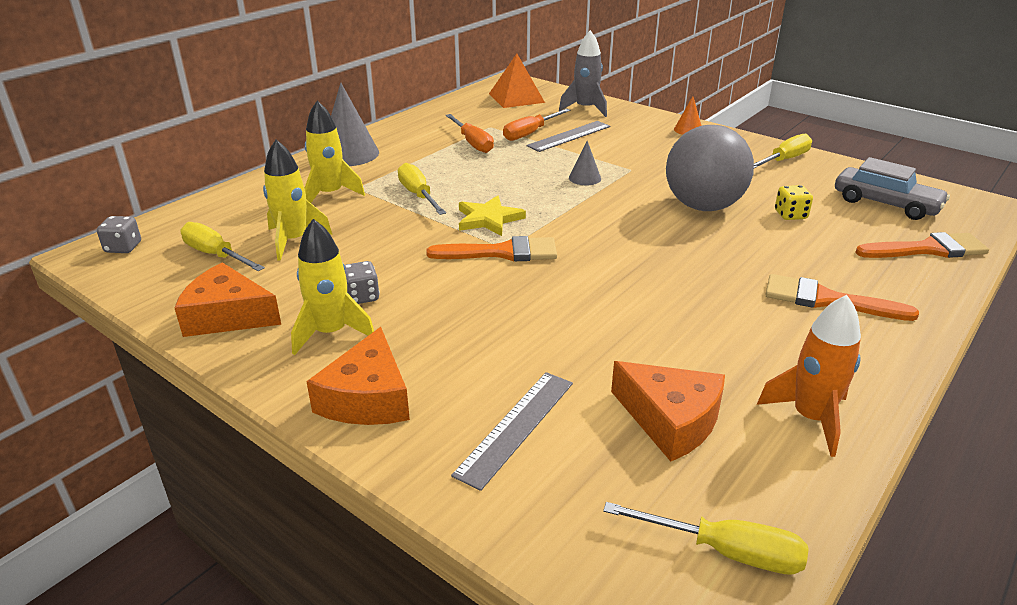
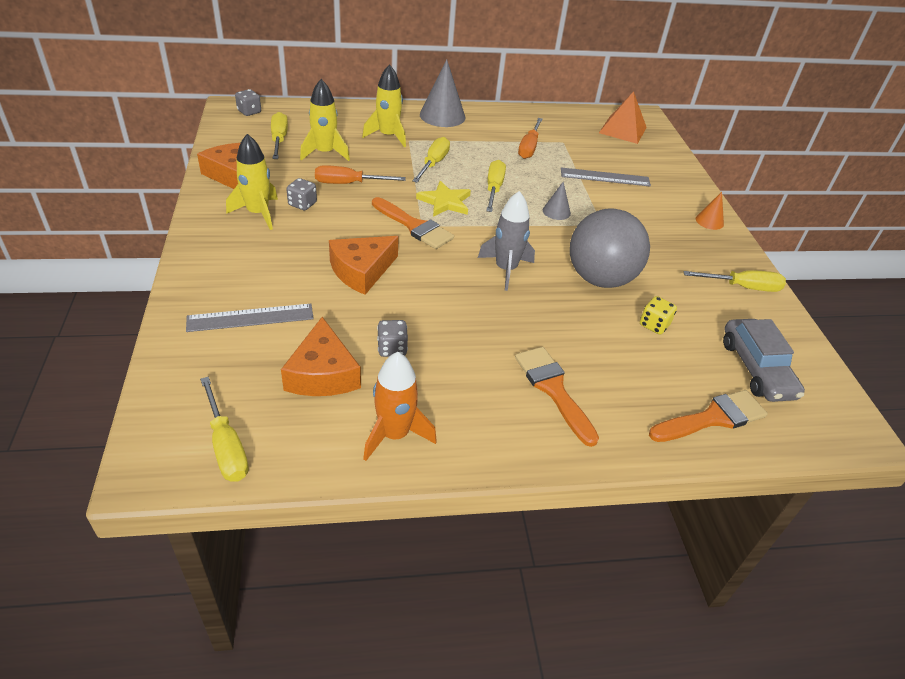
camera: 40 degrees right, 10 degrees up
(367, 398) = (218, 256): orange cheese -> orange cheese (361, 271)
(507, 187) = (493, 189): none -> yellow screwdriver
(530, 133) = (581, 161): orange screwdriver -> orange screwdriver (349, 184)
(585, 109) = (659, 164): grey rocket -> grey rocket (505, 269)
(678, 357) = (392, 348): none -> grey dice
(927, 249) = (712, 418): orange brush -> orange brush turned 60 degrees counterclockwise

